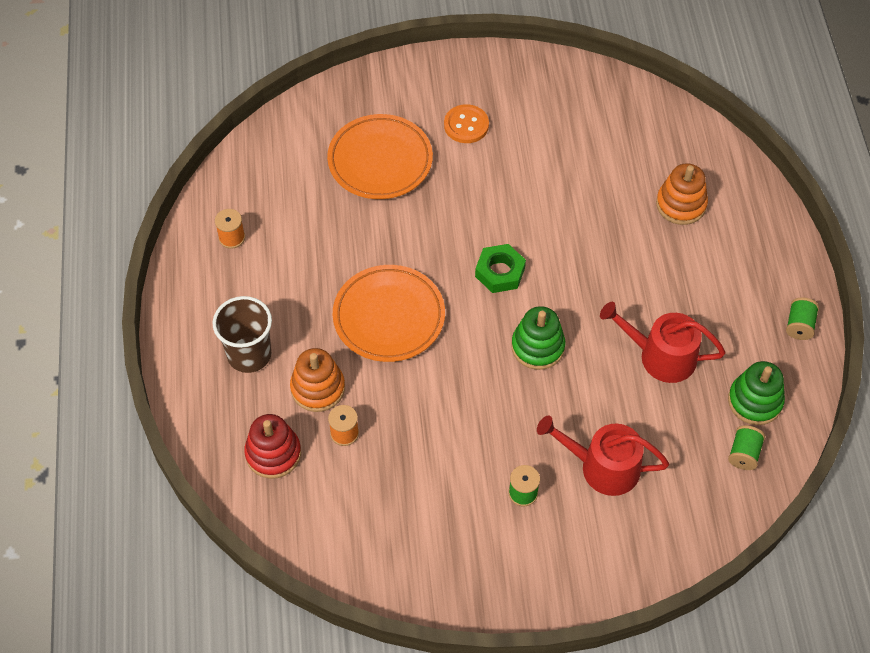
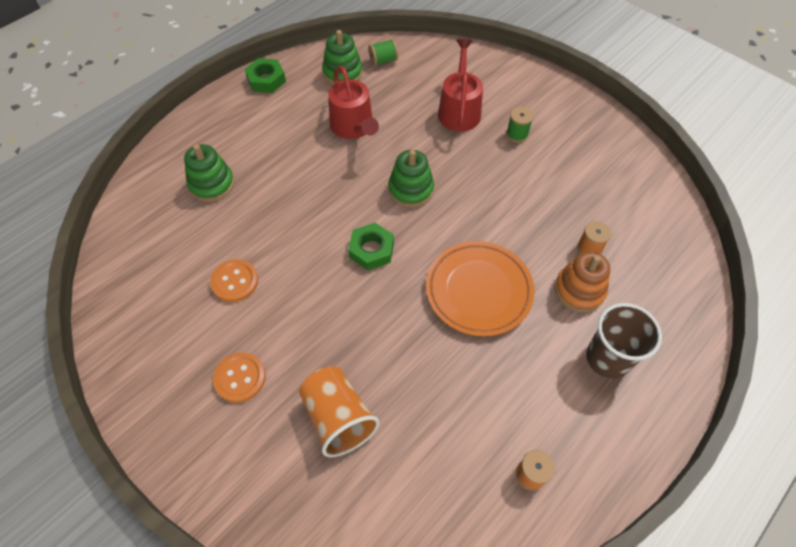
camera: 130 degrees left, 0 degrees up
(273, 453) = (651, 277): red stacking toy -> none
(380, 161) = (338, 418): orange plate -> orange cup
(555, 165) = (235, 281): none -> orange button
(602, 467) = (459, 110): red watering can -> red watering can turned 150 degrees counterclockwise
(681, 204) = (211, 184): orange stacking toy -> green stacking toy
(799, 325) = (266, 80): green spool -> green nut

